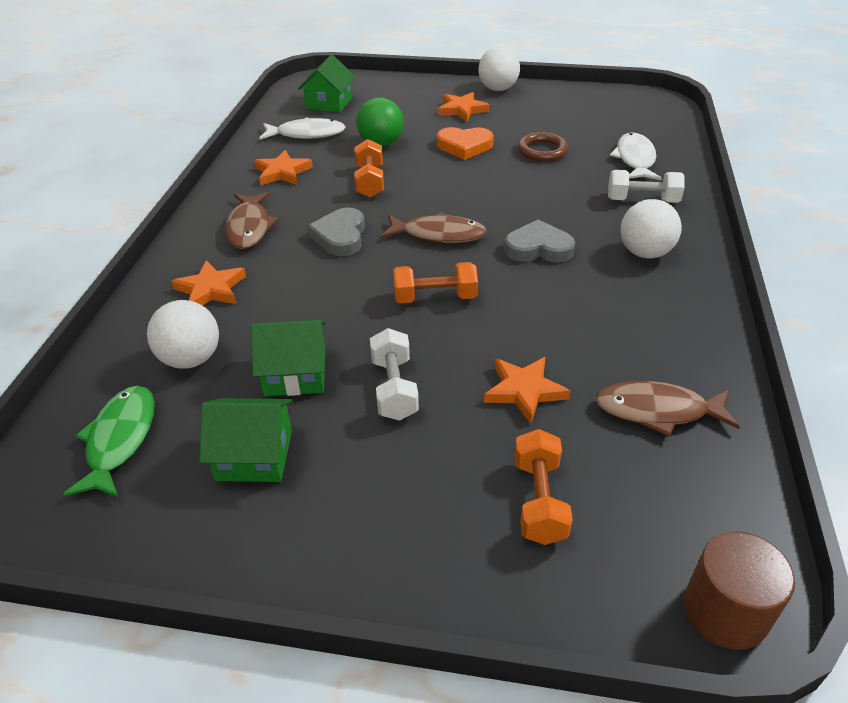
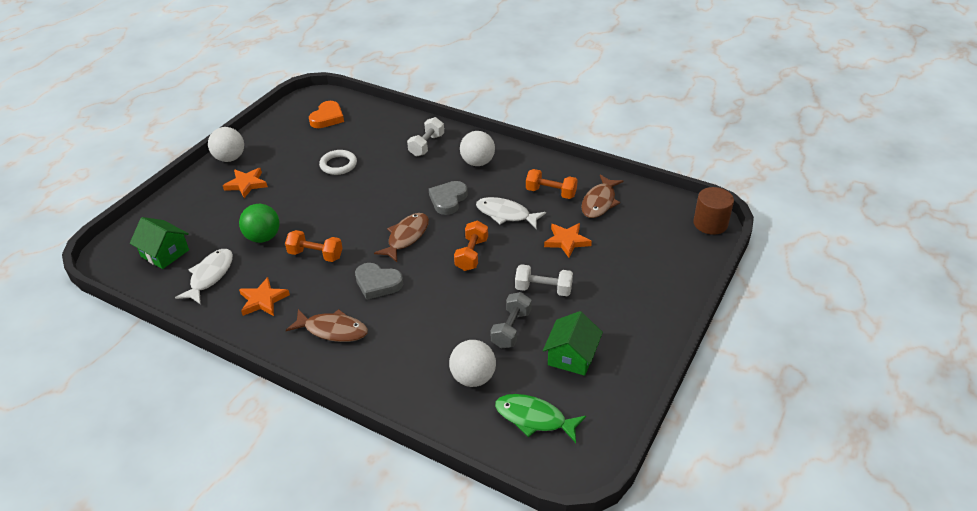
camera: 70 degrees left, 0 degrees up
(211, 289) = (400, 360): orange star -> none
(295, 373) = (511, 329): green house -> grey dumbbell
(464, 146) = (303, 197): orange heart -> orange heart (327, 118)
(539, 500) = (639, 257): orange dumbbell -> orange dumbbell (551, 193)
(542, 151) = (338, 165): brown ring -> white ring
(635, 159) = (379, 132): white fish -> white fish (506, 214)

